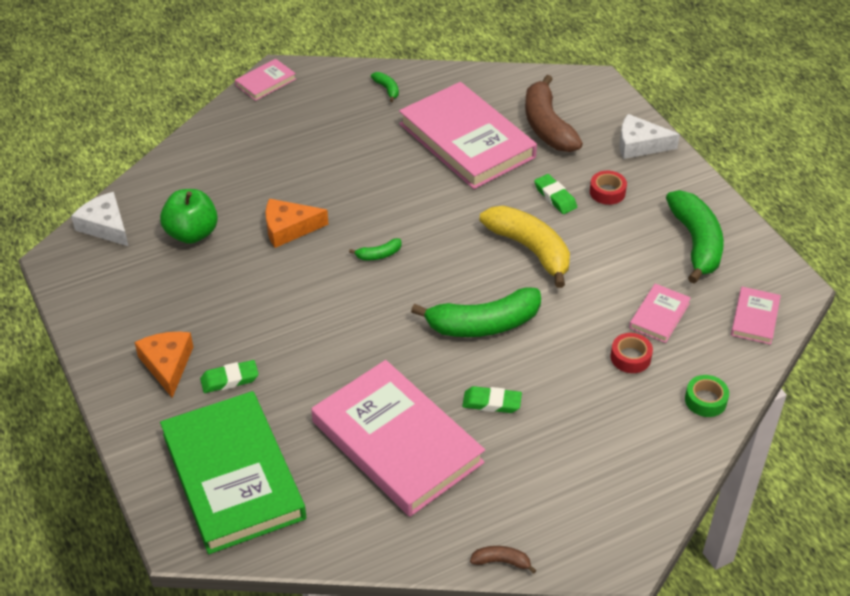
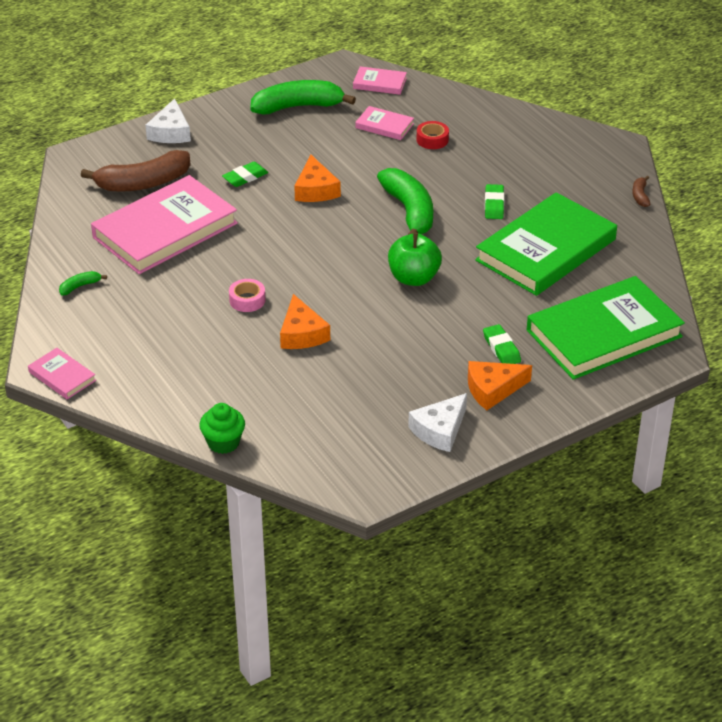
camera: 95 degrees left, 5 degrees down
(105, 226) = (311, 465): white cheese -> white cheese (440, 430)
(152, 173) = (223, 442): none -> green cupcake
(192, 233) = (315, 399): green apple -> green apple (413, 278)
(348, 193) = (247, 300): none -> pink tape
(378, 255) = (332, 274): green banana -> none
(397, 442) = (546, 250): pink book -> green book
(530, 249) = (315, 189): yellow banana -> orange cheese
(607, 192) = (237, 149): red tape -> none
(705, 400) = (468, 107): green tape -> none

